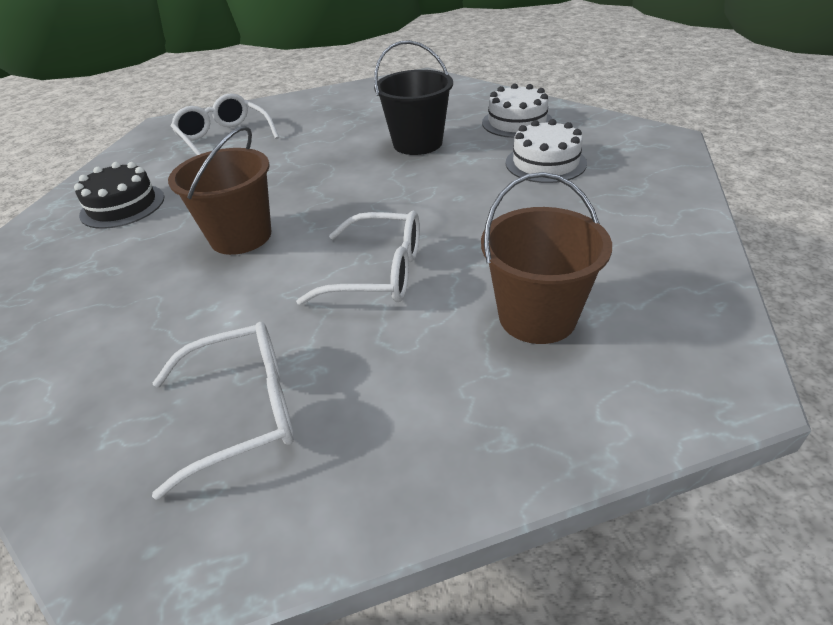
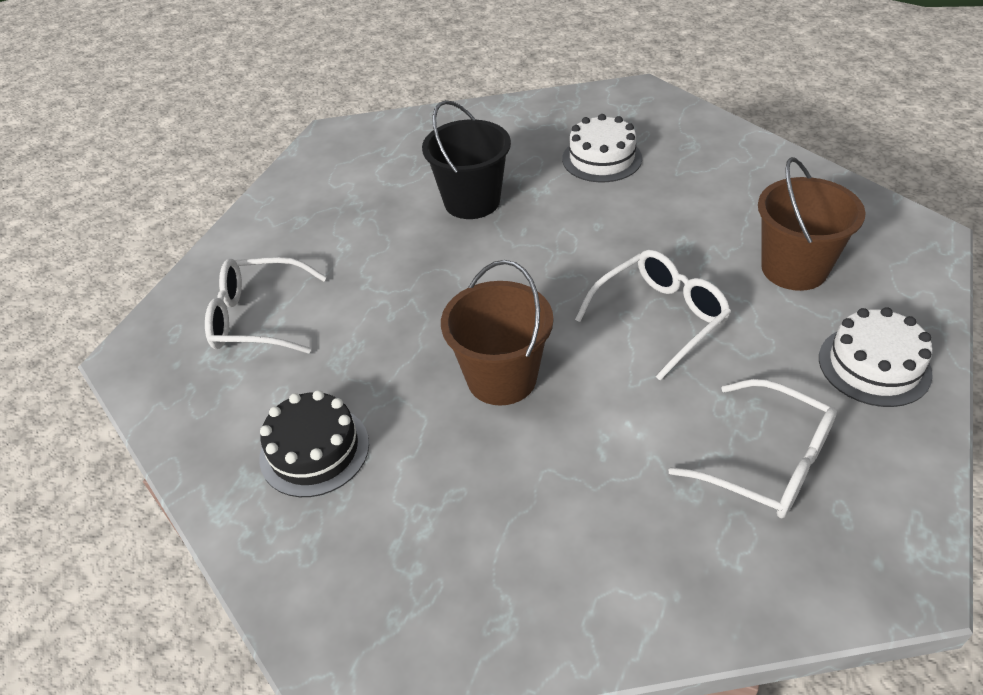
camera: 50 degrees left, 5 degrees up
(244, 410) = (768, 462): white glasses -> white glasses turned 105 degrees clockwise
(517, 122) = (514, 135): white cake -> white cake (874, 365)

